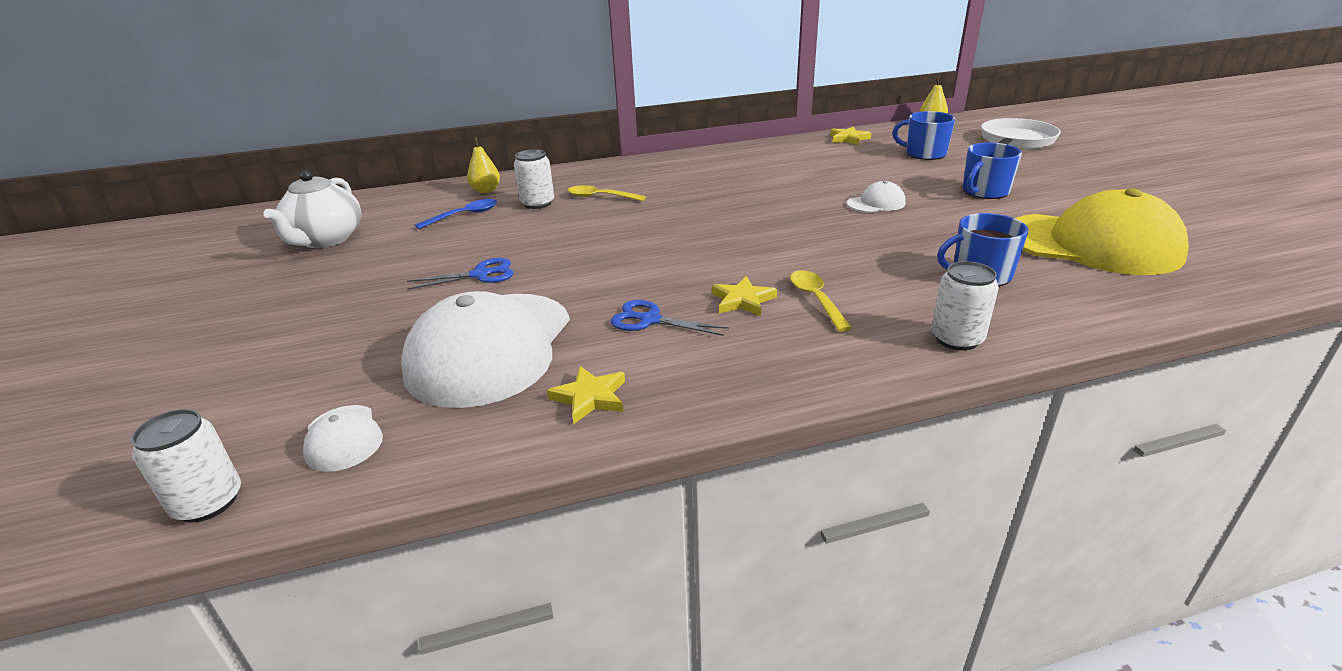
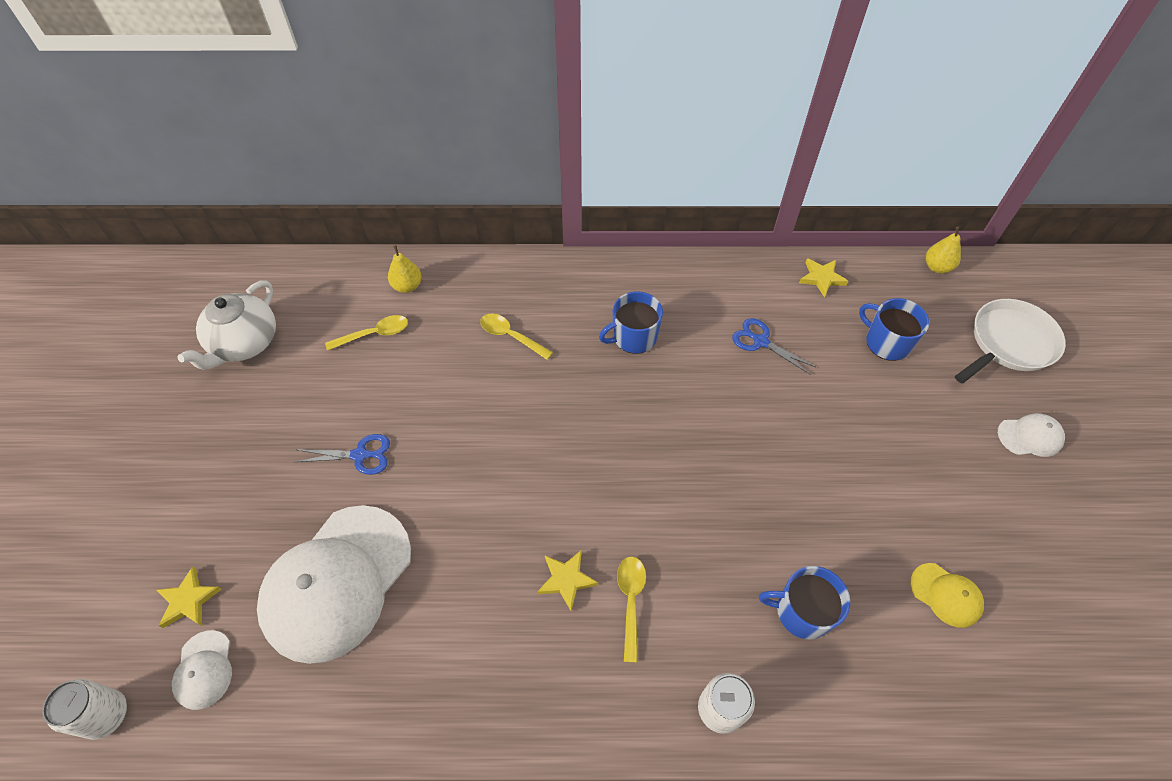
camera: 15 degrees right, 25 degrees up
(464, 215) = (374, 334): blue spoon -> yellow spoon
(537, 203) = (447, 330): white can -> none
(590, 397) = (391, 683): yellow star -> yellow star (188, 600)
(650, 320) = (476, 584): blue scissors -> blue scissors (761, 341)
(876, 203) = (776, 439): white cap -> white cap (1030, 436)
(984, 192) = (902, 451): blue mug -> blue mug (633, 337)
(1092, 244) = (946, 595): yellow cap -> yellow cap, size x0.43

